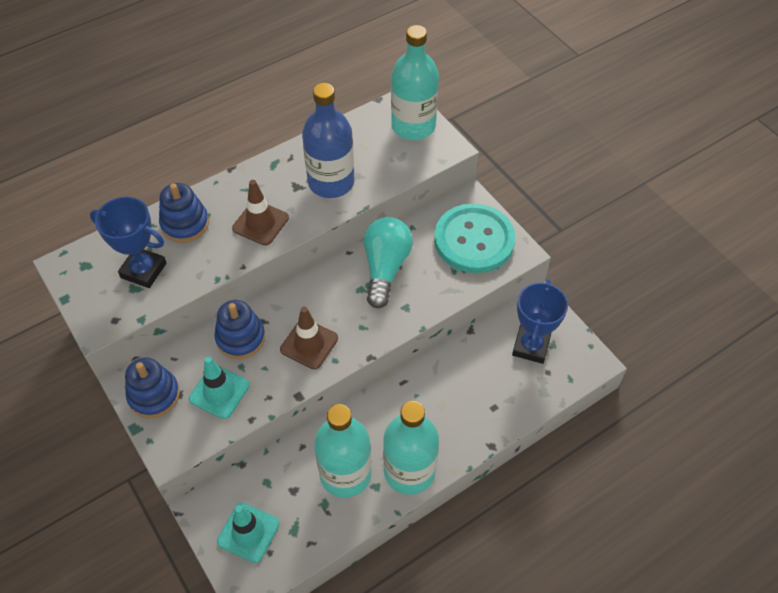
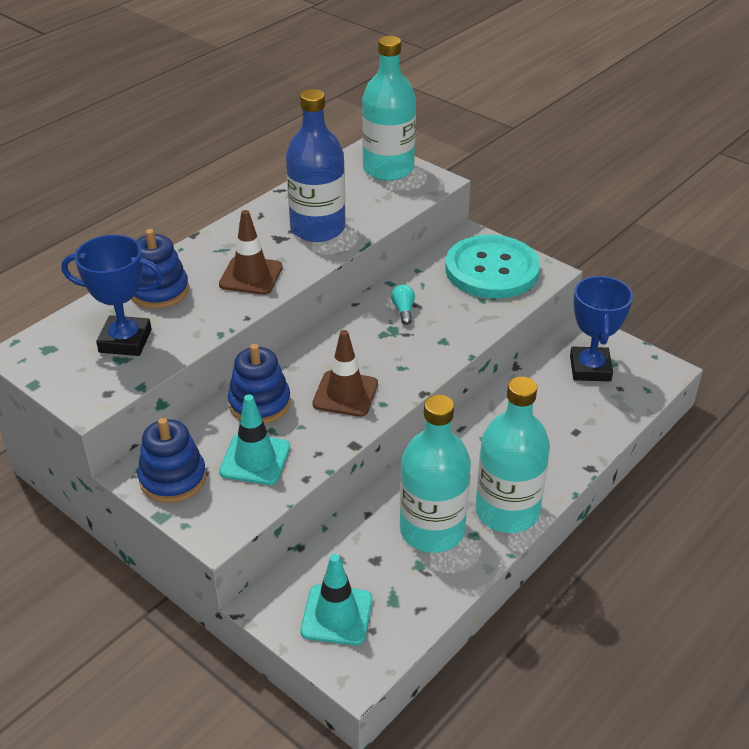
camera: 15 degrees left, 15 degrees down
(385, 268) = (403, 310): turquoise light bulb -> turquoise light bulb, size x0.41

